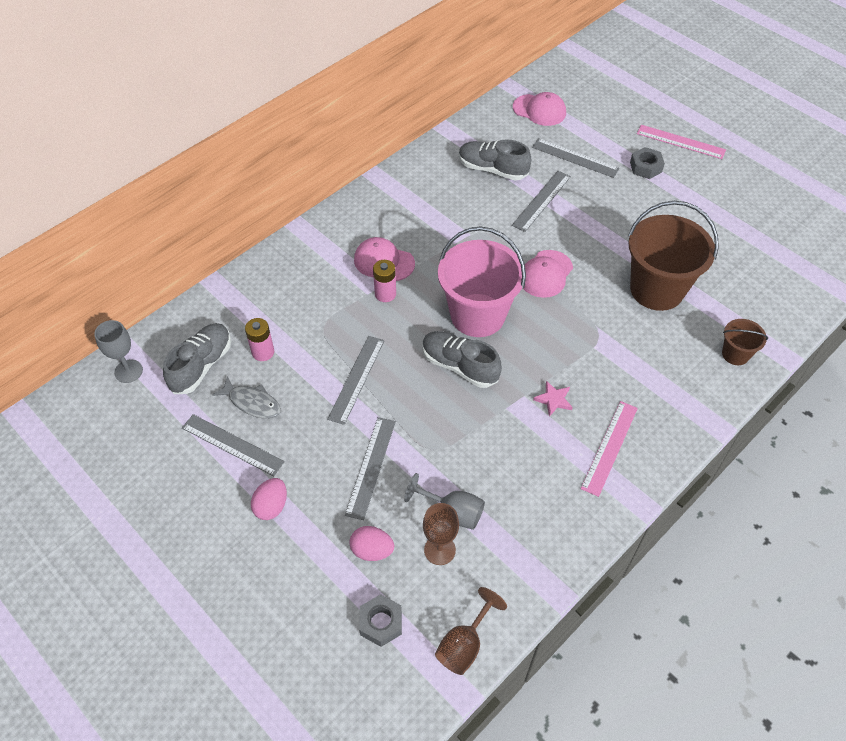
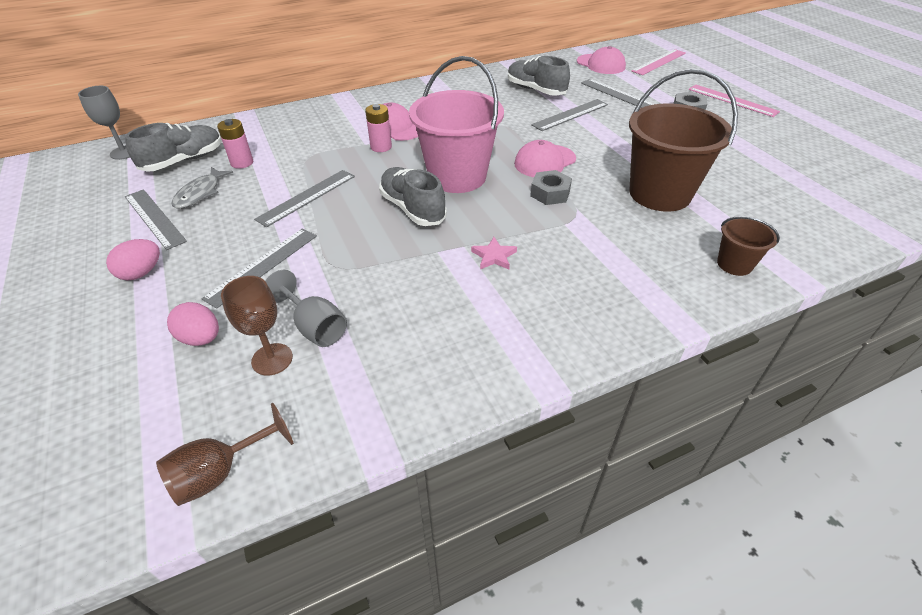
camera: 20 degrees right, 10 degrees down
(252, 402) = (200, 193): grey fish -> grey fish turned 60 degrees clockwise
(381, 623) = (148, 414): grey nut -> grey nut (550, 193)
(609, 447) = (535, 313): pink ruler -> pink ruler (659, 62)

